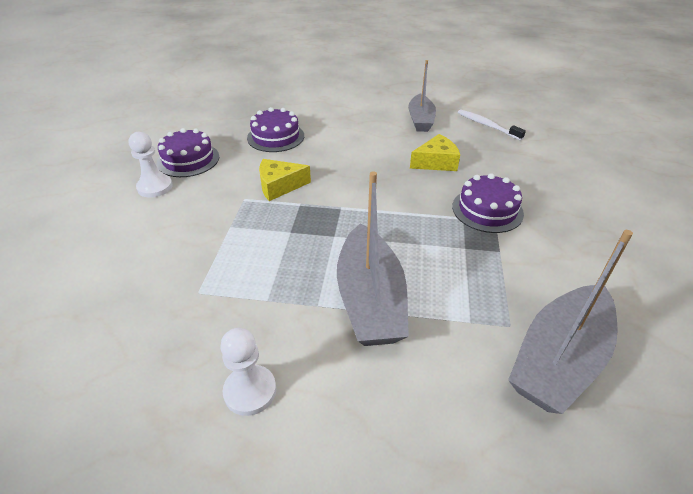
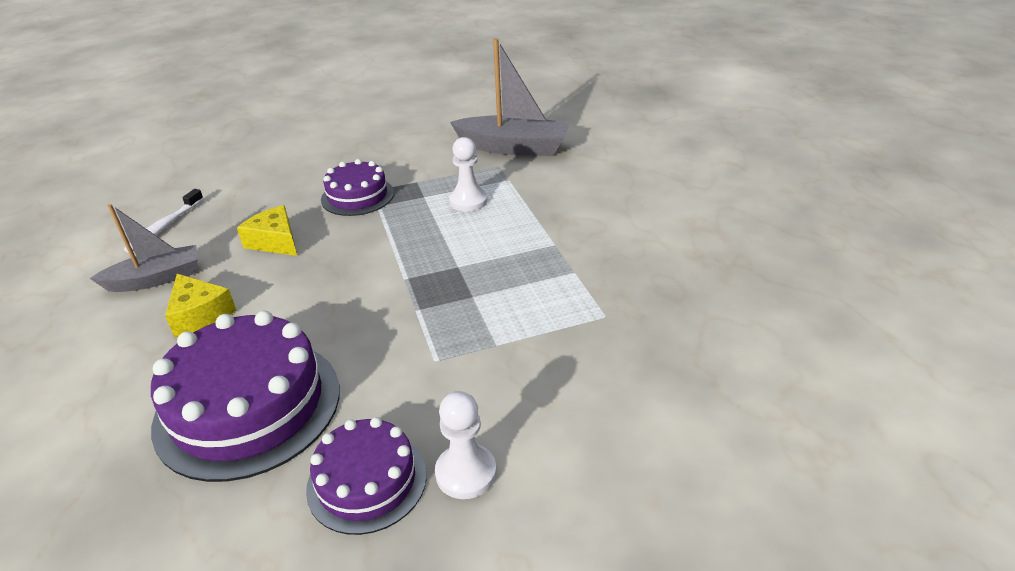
camera: 115 degrees left, 5 degrees down
(250, 391) = (659, 243): white pawn -> white pawn (468, 201)
(275, 137) = (248, 406): purple cake -> purple cake, size x1.71
(279, 186) = (389, 341): yellow cheese -> yellow cheese (200, 315)
(370, 299) = (525, 222): grey boat -> none

